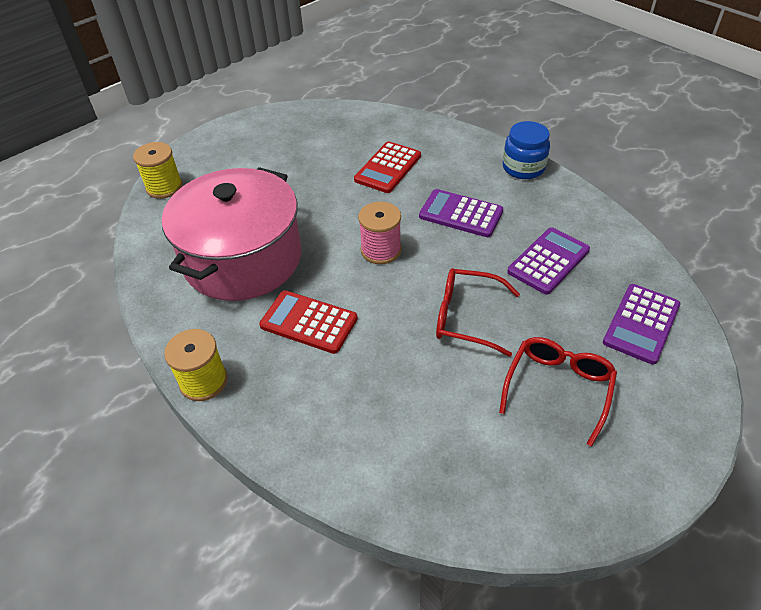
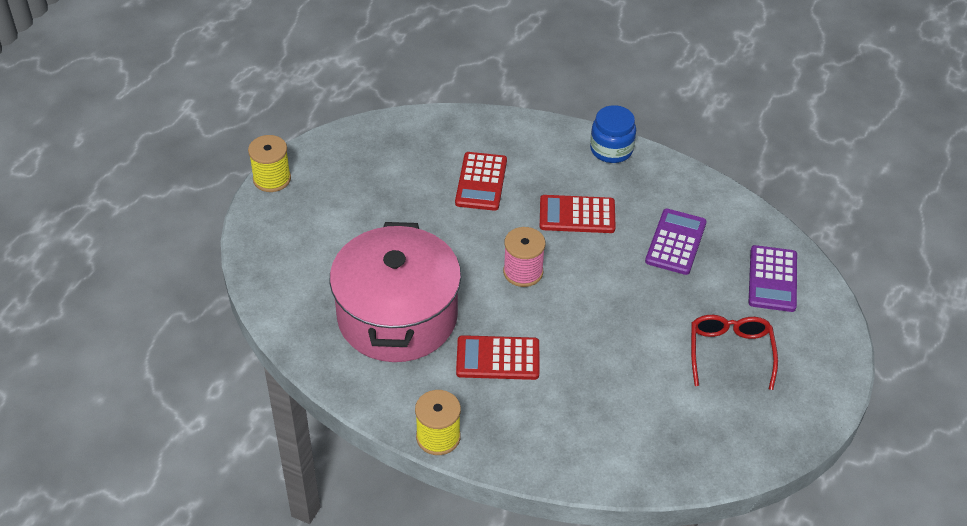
camera: 25 degrees left, 0 degrees up
(164, 187) = (261, 262): yellow spool -> yellow spool (272, 179)
(460, 214) = (577, 215): purple calculator -> red calculator
(466, 317) = (630, 314): red glasses -> none

